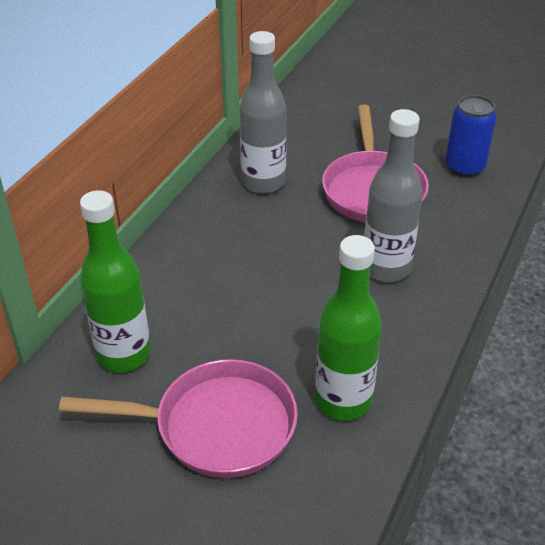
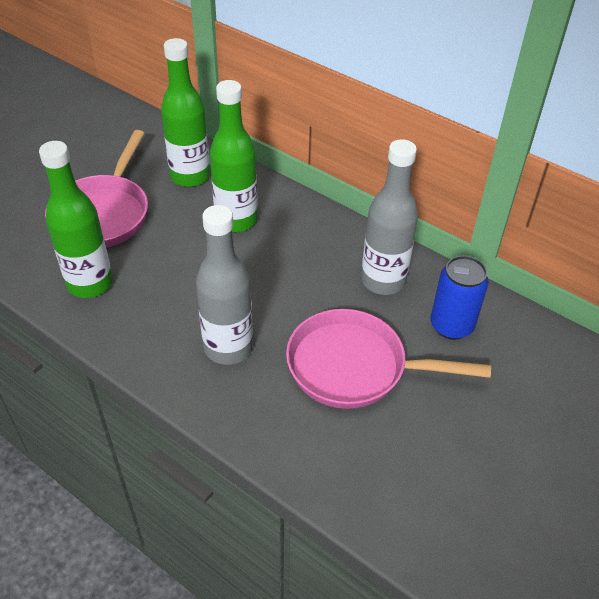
camera: 100 degrees right, 5 degrees up
(200, 296) = (236, 220): none -> green bottle
(464, 167) = (383, 472): blue can -> blue can (451, 326)

